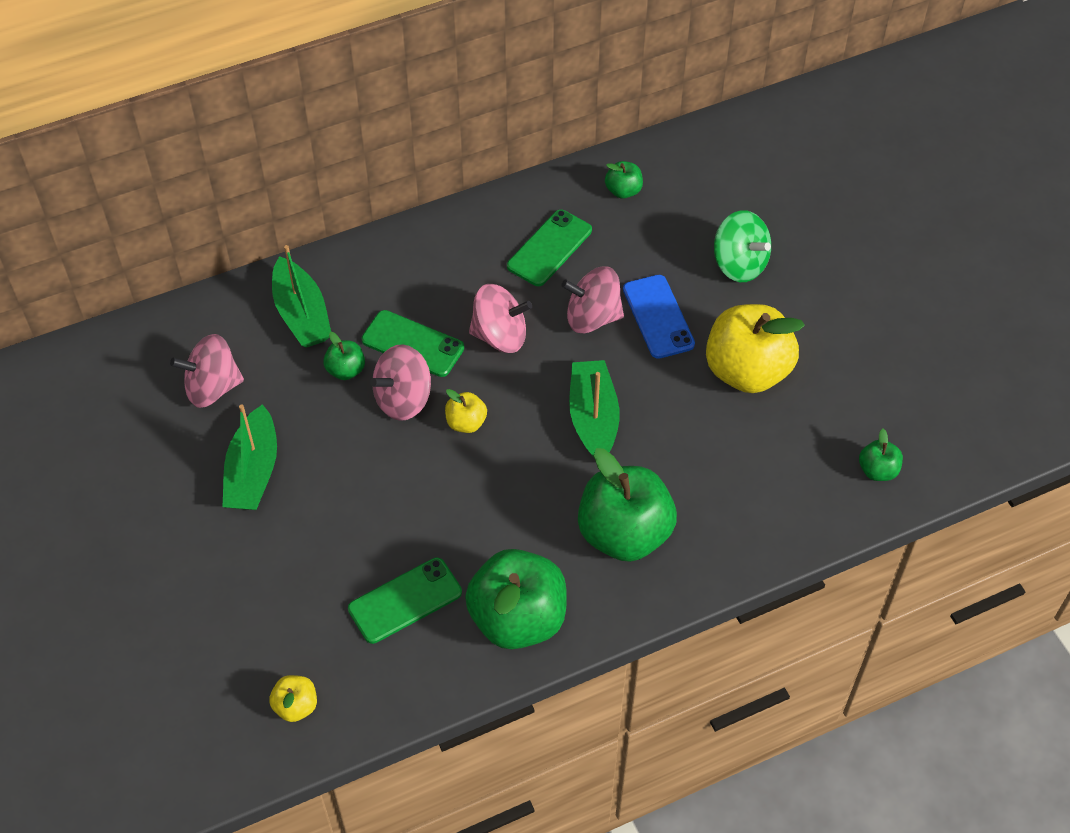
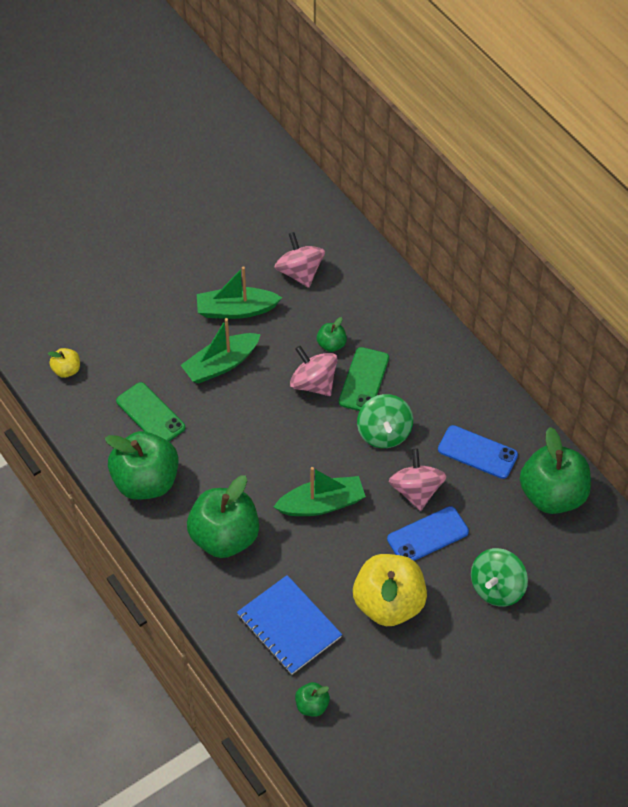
camera: 80 degrees right, 0 degrees up
(302, 314) = (375, 309): green boat -> green boat (221, 364)
(466, 423) = (301, 425): yellow apple -> none
(500, 336) = (384, 433): pink spinning top -> green spinning top
(549, 248) = (477, 452): green phone -> blue phone
(623, 191) = (552, 495): green apple -> green apple, size x2.20
(766, 479) = (289, 626): none -> blue notebook

